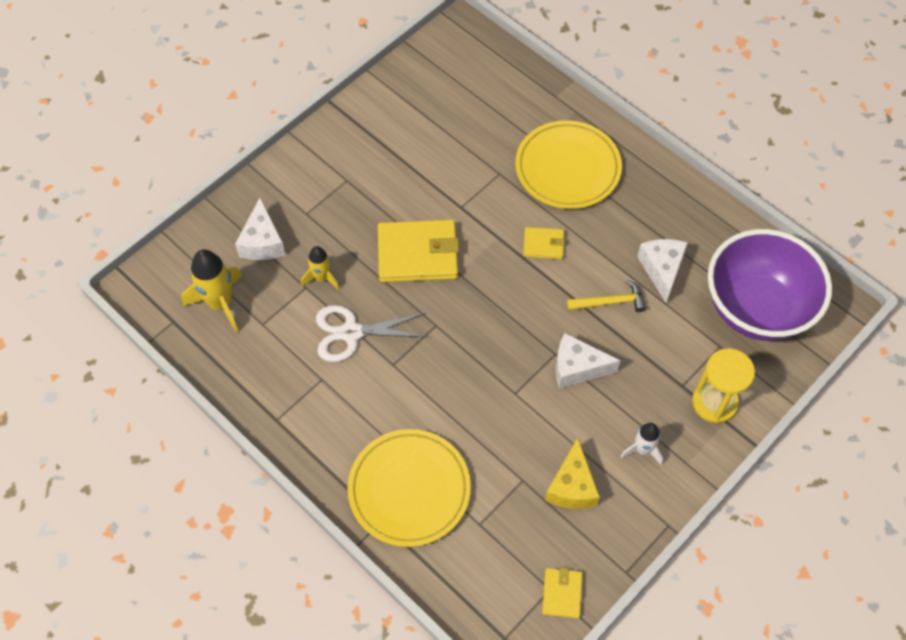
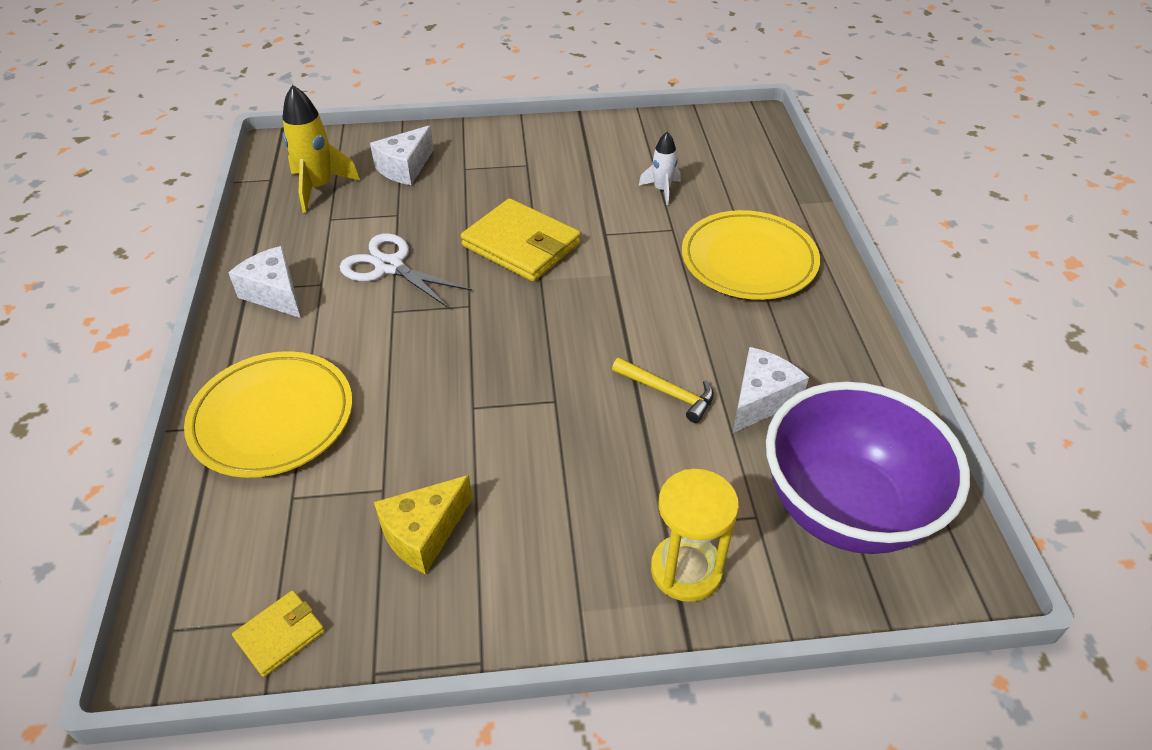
camera: 40 degrees right, 15 degrees down
(322, 278) = (418, 216): yellow rocket -> none
(543, 244) = (651, 304): yellow wallet -> none
(577, 368) = (563, 427): white cheese -> white cheese (274, 293)
(642, 450) = (543, 556): white rocket -> white rocket (662, 190)

